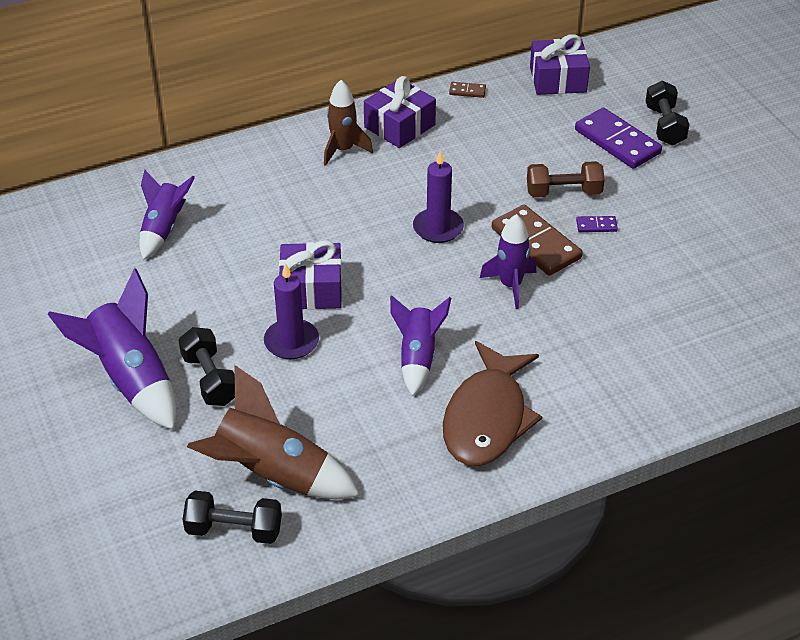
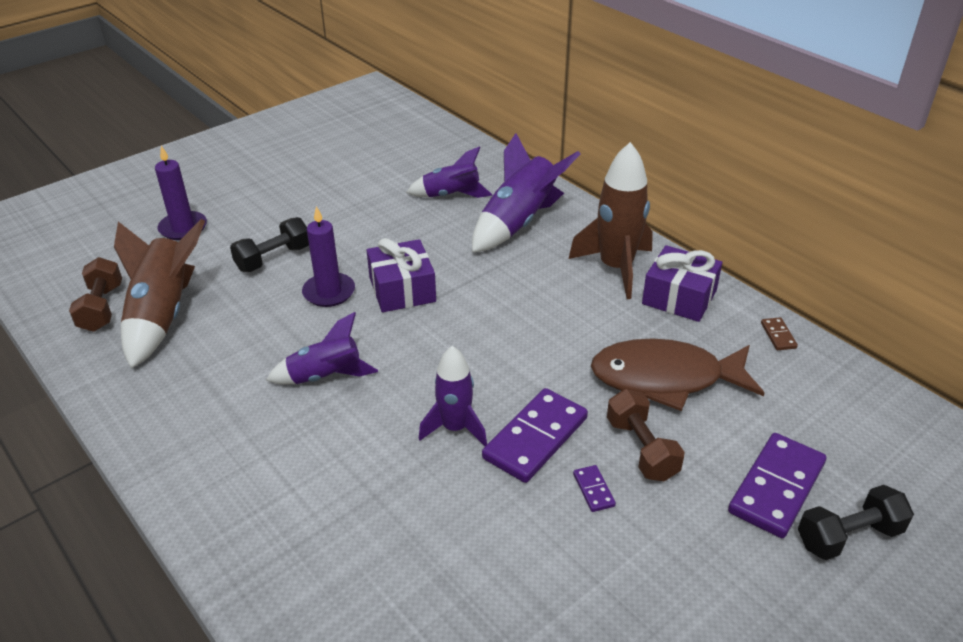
camera: 75 degrees right, 5 degrees down
(131, 379) = (267, 220): purple rocket -> purple rocket (519, 222)
(234, 530) = (102, 308): black dumbbell -> brown dumbbell
(343, 150) = (616, 268): brown rocket -> brown rocket, size x1.56
(438, 228) = (526, 355): purple candle -> purple candle (183, 228)
(487, 418) = (245, 443): brown fish -> brown fish (665, 378)
(536, 243) = (535, 438): brown domino -> purple domino
(558, 79) = (864, 409): purple gift -> none

